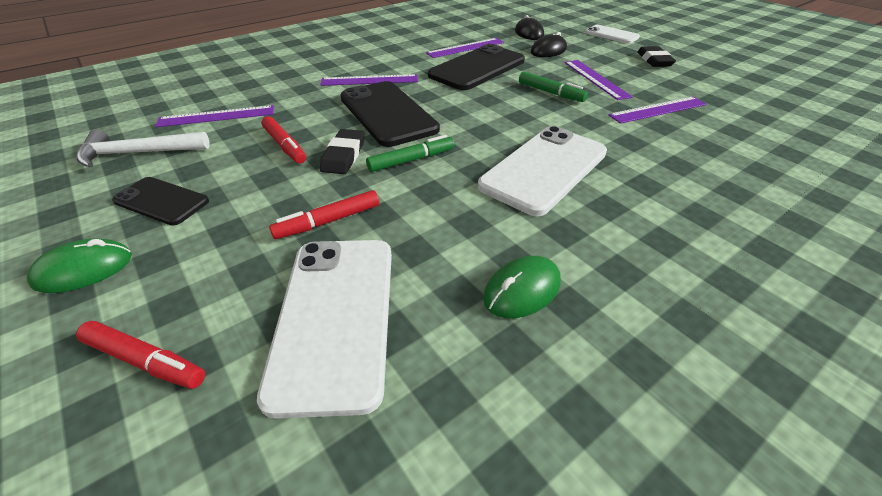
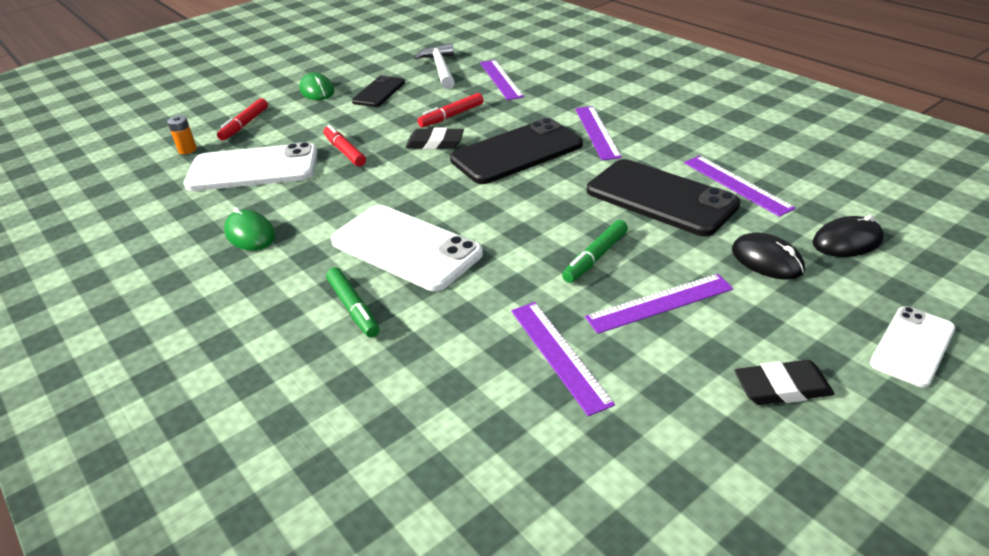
camera: 90 degrees right, 5 degrees down
(197, 453) = (187, 150): none -> orange battery
(411, 160) = (426, 174): green marker -> green marker (353, 308)

